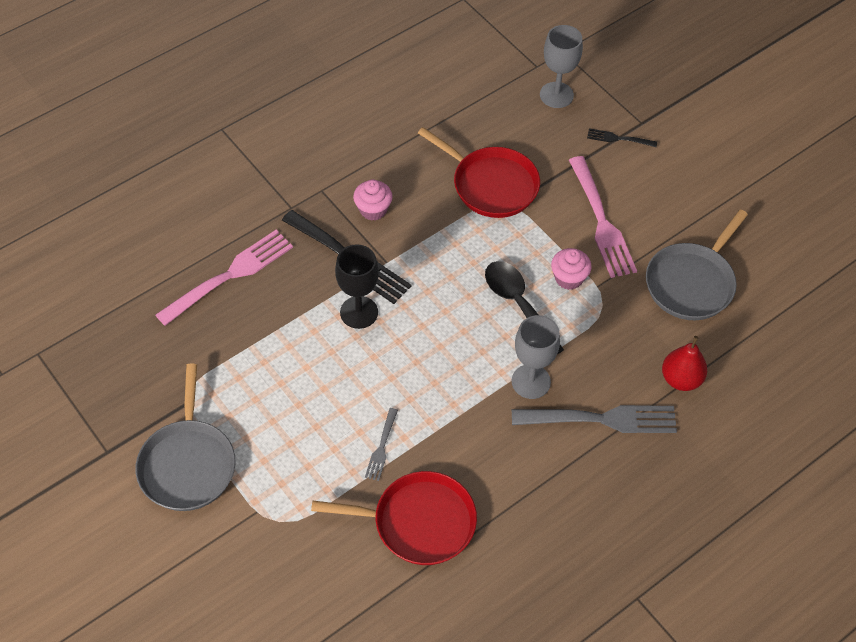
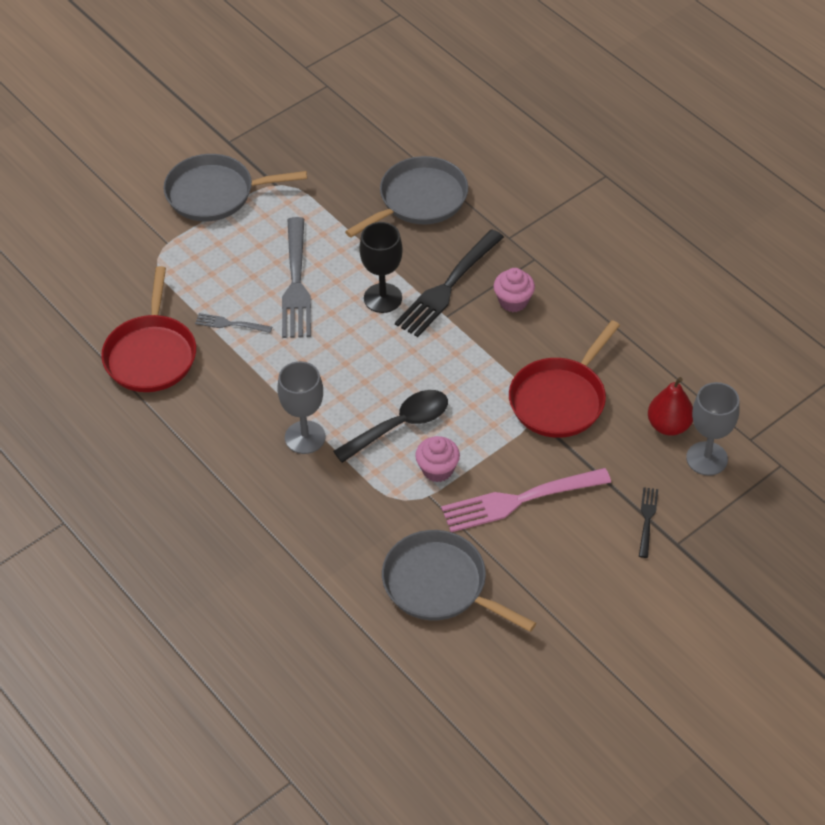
camera: 90 degrees right, 5 degrees down
(229, 276) = (419, 200): pink fork -> grey pan
(600, 419) = (260, 495): grey fork -> grey fork (296, 282)
(681, 379) = (310, 569): red pear -> red pear (669, 425)

